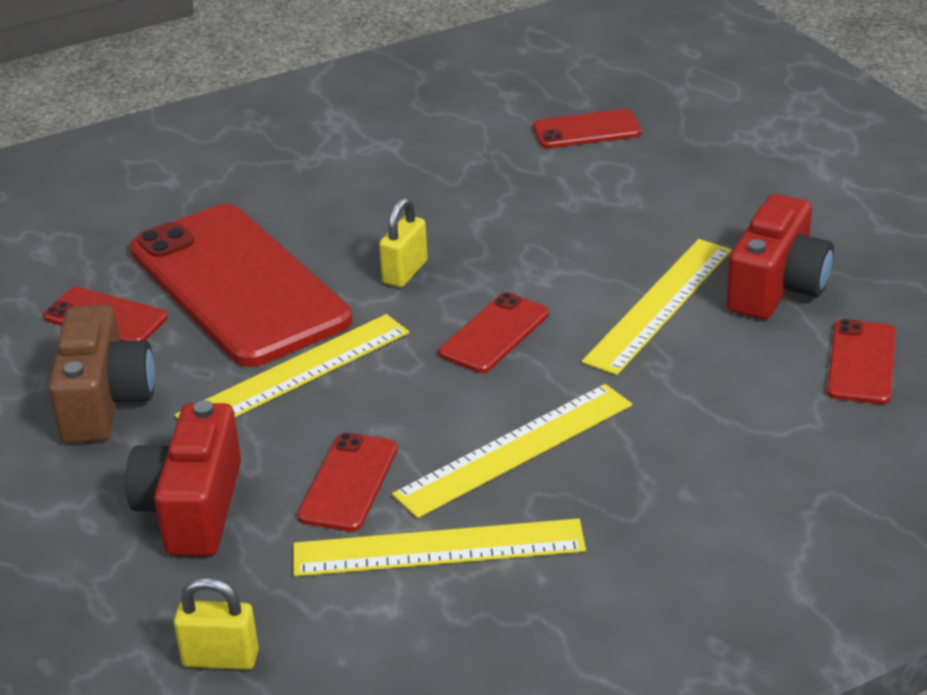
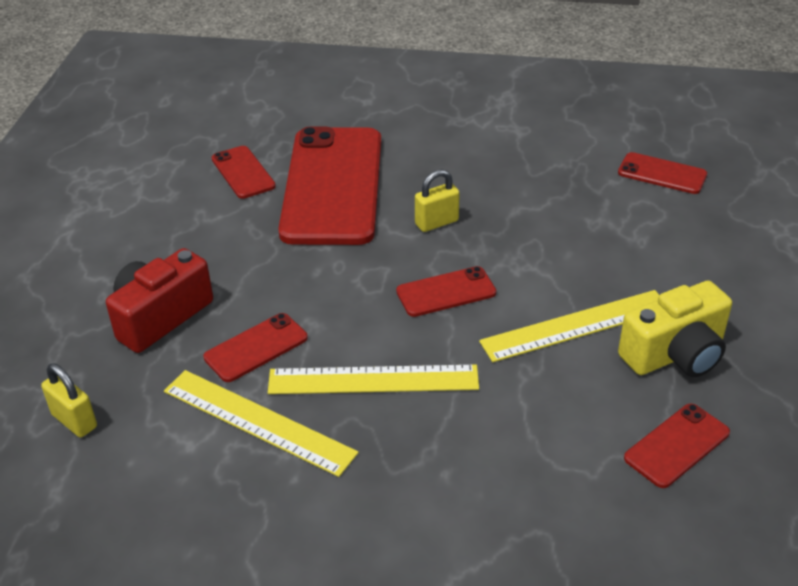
camera: 35 degrees right, 5 degrees up
(105, 401) = (188, 225): brown camera -> none
(295, 373) = (303, 259): yellow ruler -> none
(777, 287) = (675, 354): red camera -> yellow camera

